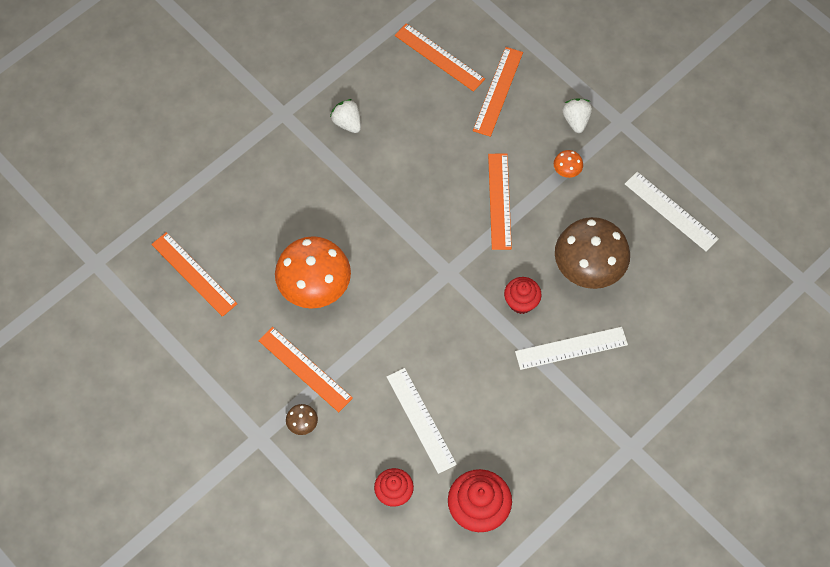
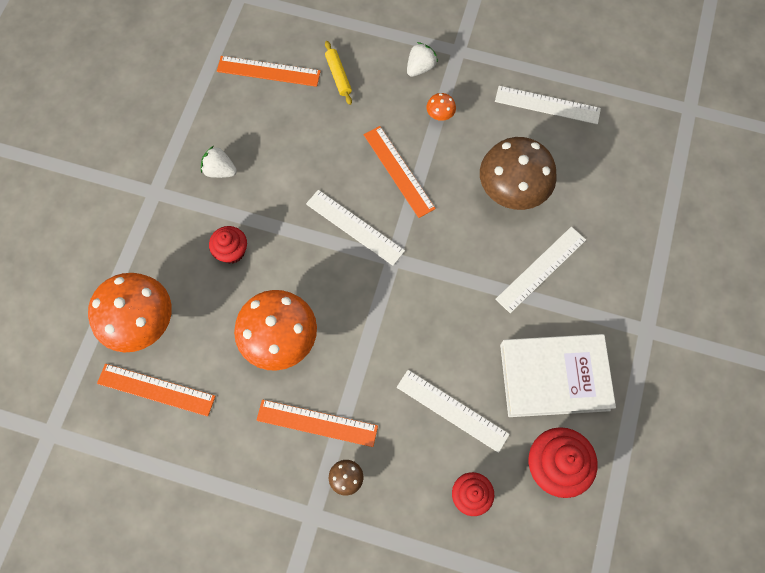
camera: 30 degrees left, 5 degrees up
(213, 216) = (143, 323): none -> orange mushroom
(432, 229) = (354, 227): none -> white ruler
(498, 91) = (338, 76): orange ruler -> yellow rolling pin
(521, 302) = (473, 251): red cupcake -> red cupcake (232, 251)
(524, 441) = (554, 377): none -> white book
(576, 120) = (420, 68): white strawberry -> white strawberry turned 75 degrees clockwise

